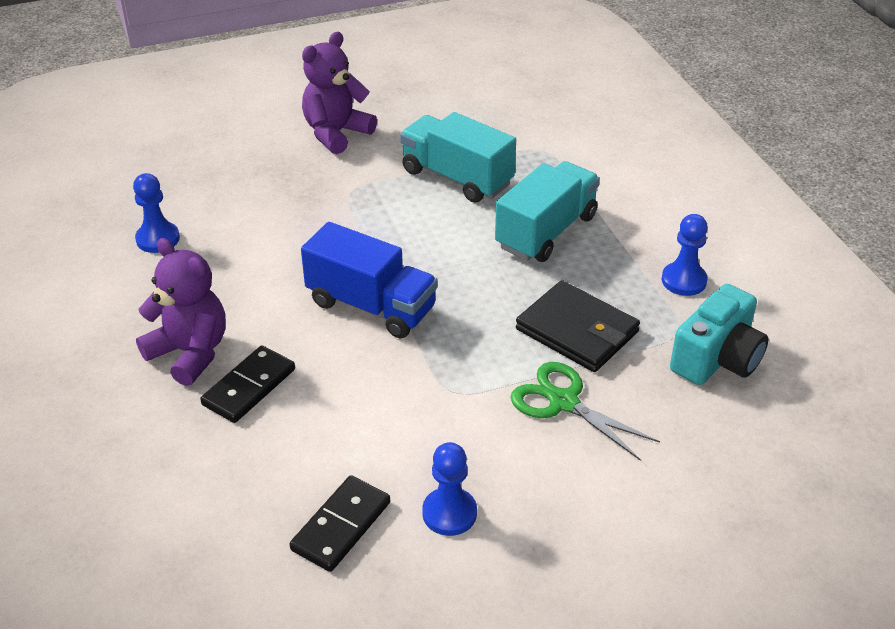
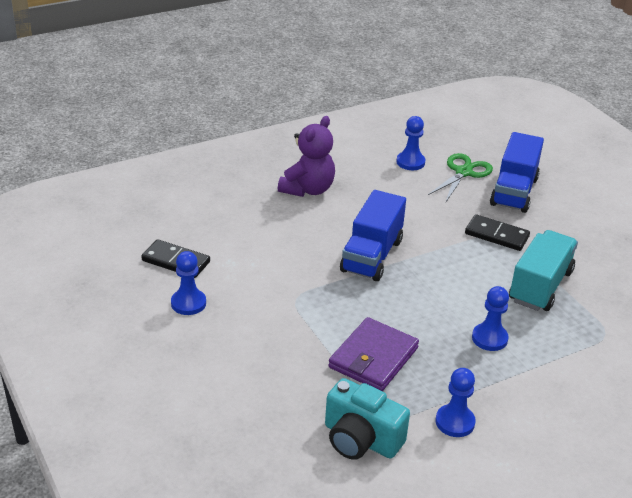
camera: 80 degrees right, 5 degrees down
(249, 387) = (283, 215): black domino -> black domino (496, 235)
(262, 162) = (514, 191): none -> blue truck
(336, 133) = (568, 221): purple teddy bear -> none
(546, 232) = (489, 338): turquoise truck -> blue pawn
(563, 402) = (295, 351): green scissors -> green scissors (463, 172)
(577, 331) = (373, 358): black wallet -> purple wallet

